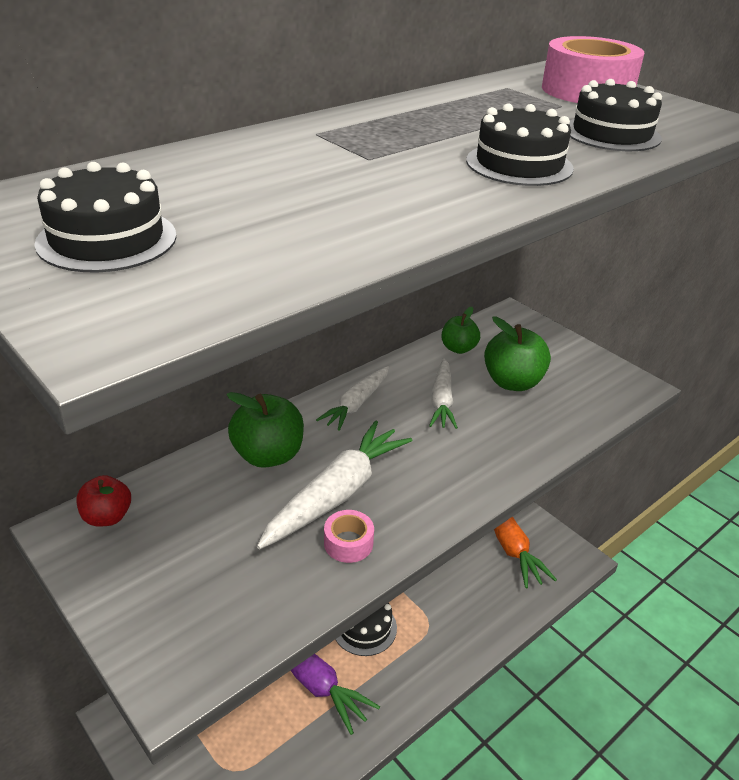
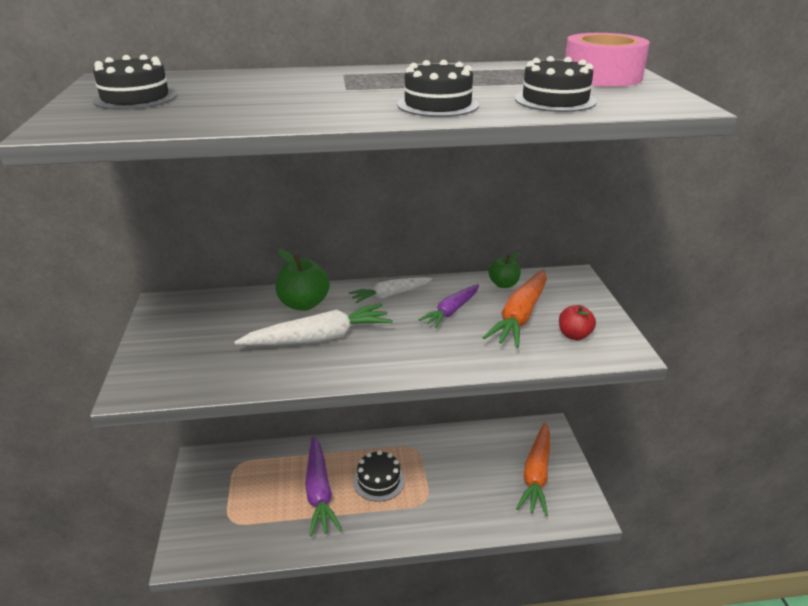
camera: 35 degrees right, 5 degrees down
(107, 517) = (187, 304): red apple -> red apple (574, 335)
(348, 543) = (295, 365): pink tape -> none
(441, 401) = (451, 311): white carrot -> purple carrot
(512, 382) = (520, 317): green apple -> orange carrot

